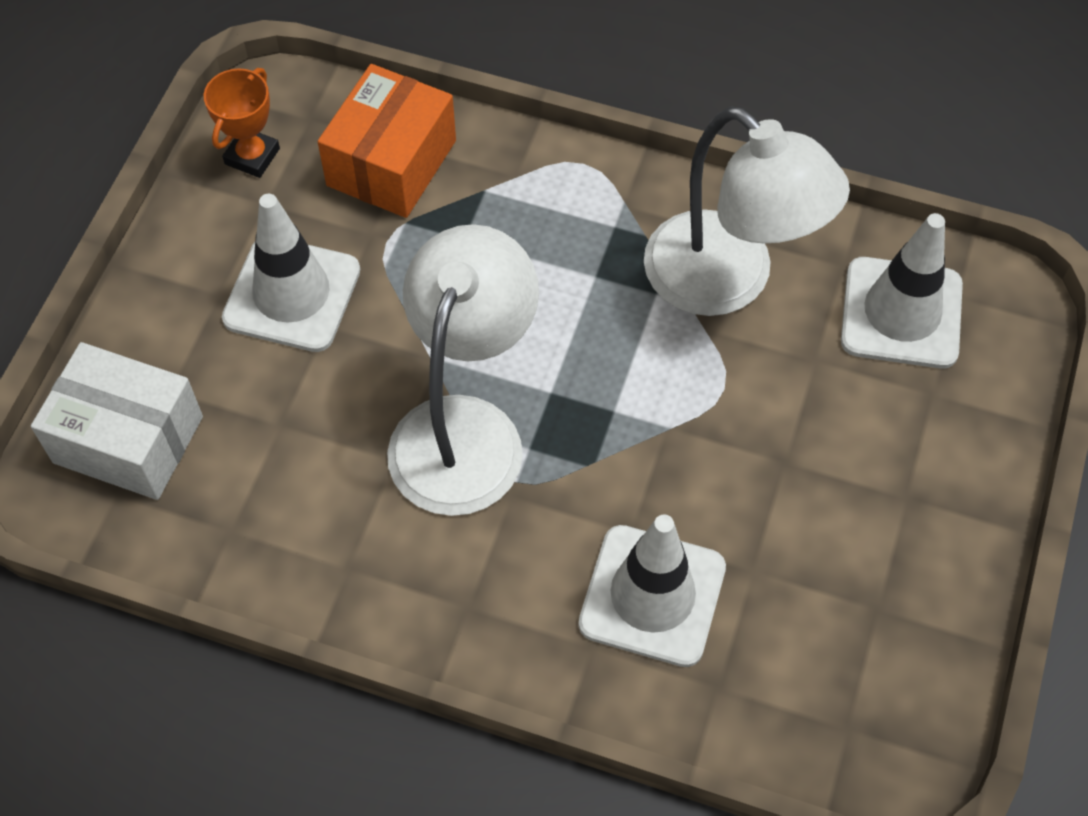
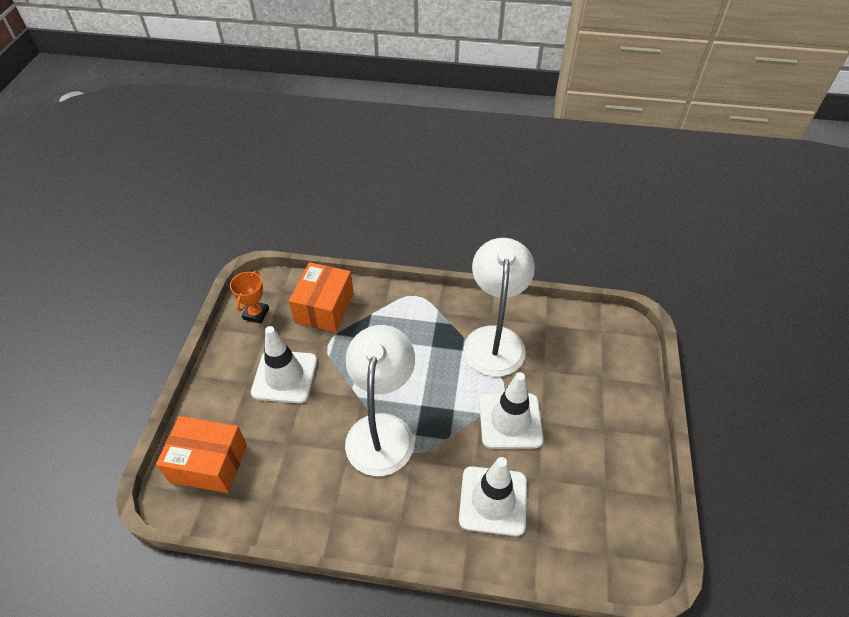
camera: 10 degrees left, 10 degrees down
(128, 439) = (209, 463): white box -> orange box
(728, 281) = (494, 339): white lamp -> white lamp turned 120 degrees counterclockwise
(901, 313) = (578, 342): white traffic cone -> white traffic cone (510, 421)

